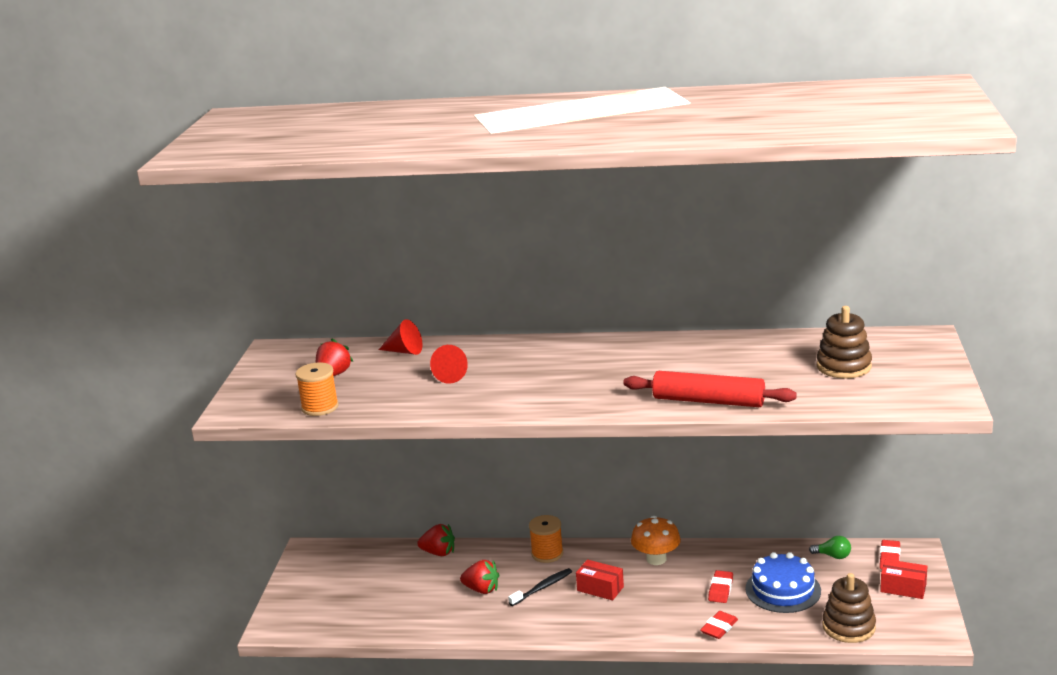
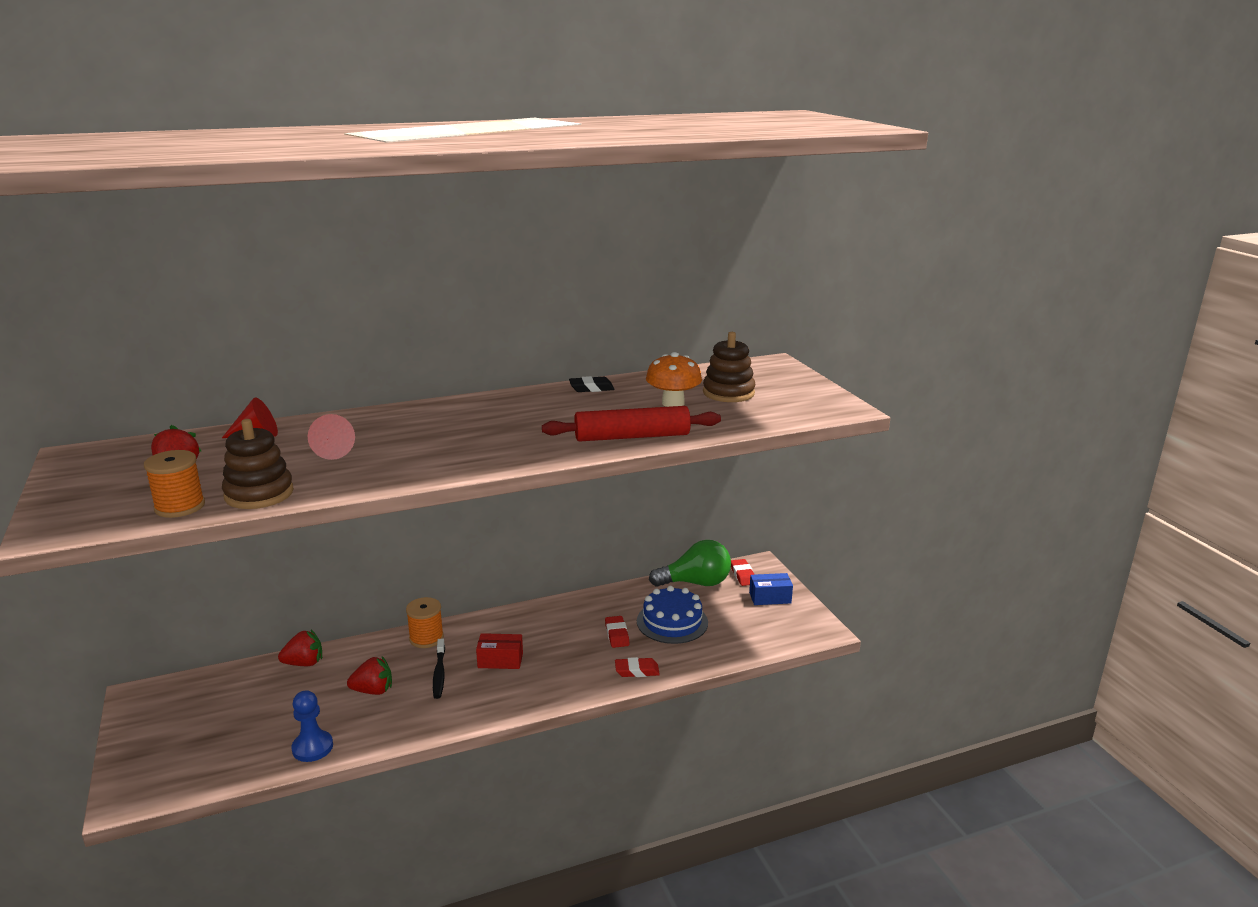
camera: 30 degrees left, 0 degrees up
(415, 624) = (312, 747): none -> blue pawn
(542, 588) = (439, 673): black toothbrush -> black toothbrush turned 150 degrees clockwise
(656, 559) = (539, 619): orange mushroom -> orange mushroom (673, 403)
(713, 342) = (591, 388): none -> black eraser
(719, 628) = (637, 671): red eraser -> red eraser turned 75 degrees clockwise
(833, 556) = (696, 583): green light bulb -> green light bulb, size x2.13
(848, 627) = (748, 641): brown stacking toy -> brown stacking toy (259, 494)
(903, 588) = (770, 598): red box -> blue box

